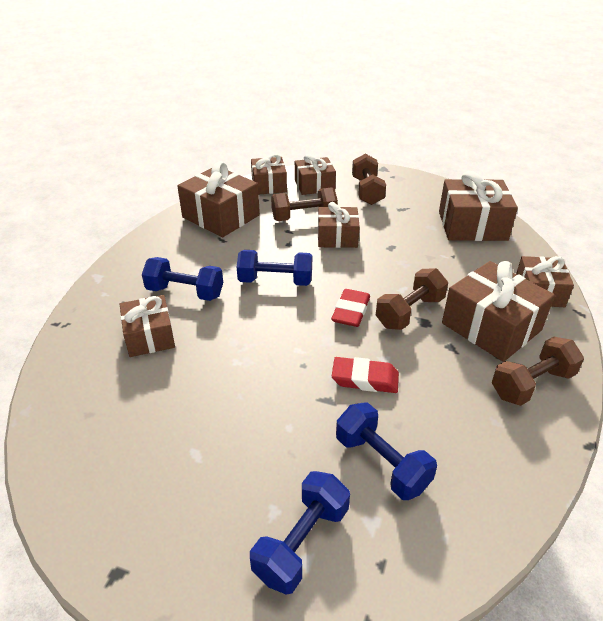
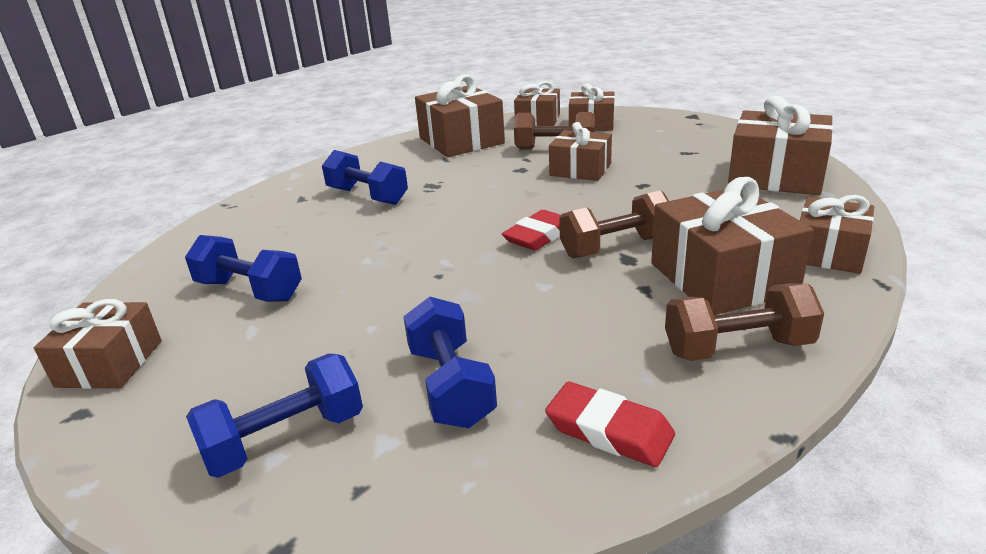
camera: 25 degrees right, 10 degrees down
(149, 336) = (299, 226): brown gift -> brown gift (110, 363)
(275, 281) = (473, 199): blue dumbbell -> blue dumbbell (249, 290)
(365, 379) = (501, 300): red eraser -> red eraser (609, 430)
(367, 191) = (654, 133): brown dumbbell -> none

